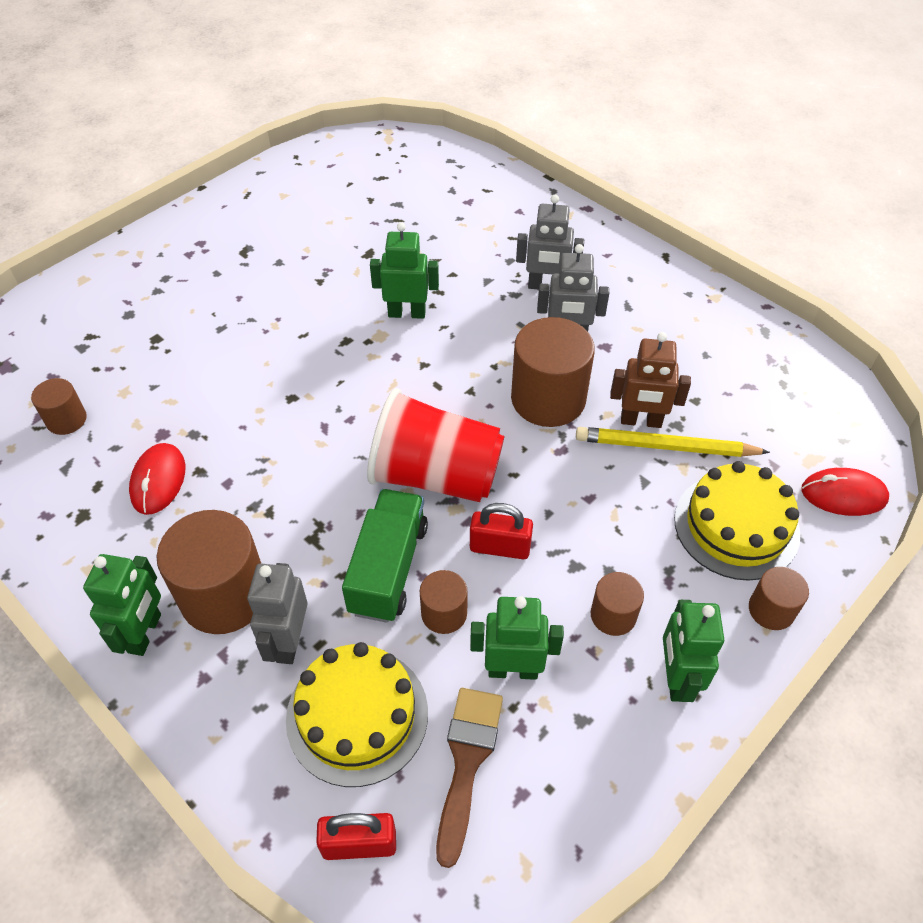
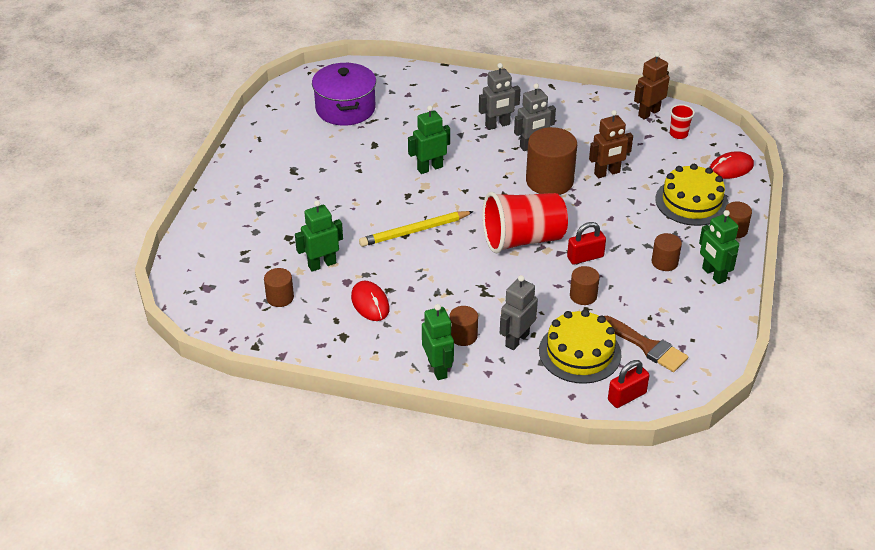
camera: 30 degrees left, 10 degrees down
(224, 595) = (463, 336): brown cylinder -> brown cylinder, size x0.52
(288, 641) = (517, 340): grey robot -> grey robot turned 60 degrees clockwise
(377, 193) = (345, 109): none -> purple pot
(388, 568) = (537, 289): green truck -> none
(467, 761) = (647, 346): brown brush -> brown brush turned 150 degrees clockwise
(513, 669) = (636, 303): green robot -> green robot (322, 264)
(665, 447) = (629, 180): yellow pencil -> yellow pencil (414, 231)
(776, 350) = (648, 113): none -> brown robot
(798, 402) = (678, 134): none -> red cup

